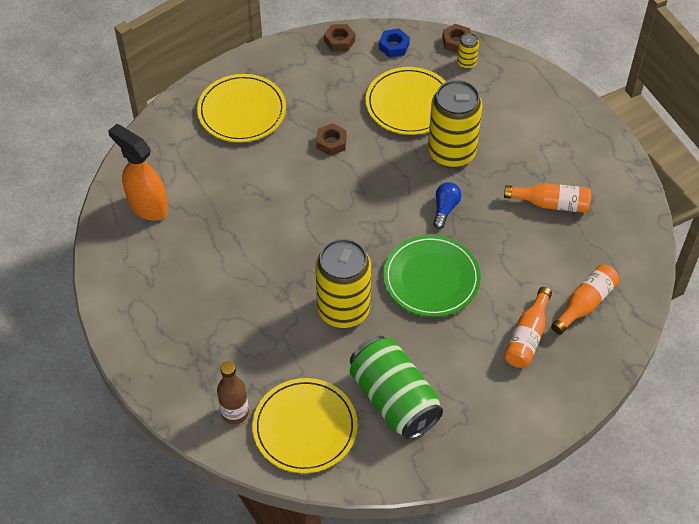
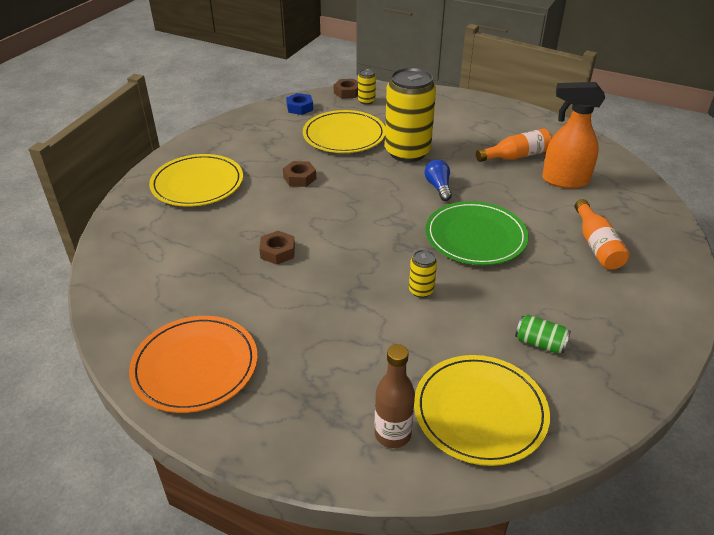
camera: 30 degrees left, 15 degrees down
(141, 295) = (195, 366): none -> orange plate
(147, 206) = (148, 285): orange spray bottle -> orange spray bottle (564, 180)
(339, 41) = (251, 117): brown nut -> brown nut (277, 252)
(343, 309) = (421, 290): yellow can -> yellow can, size x0.43
(394, 399) = (540, 343): green can -> green can, size x0.43
(585, 303) = (612, 206): orange bottle -> none

